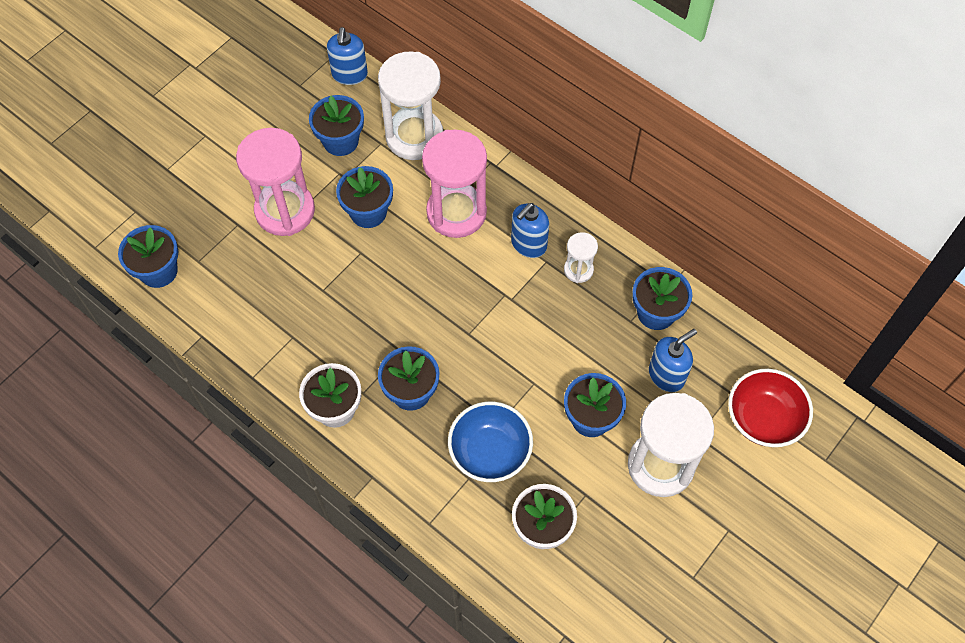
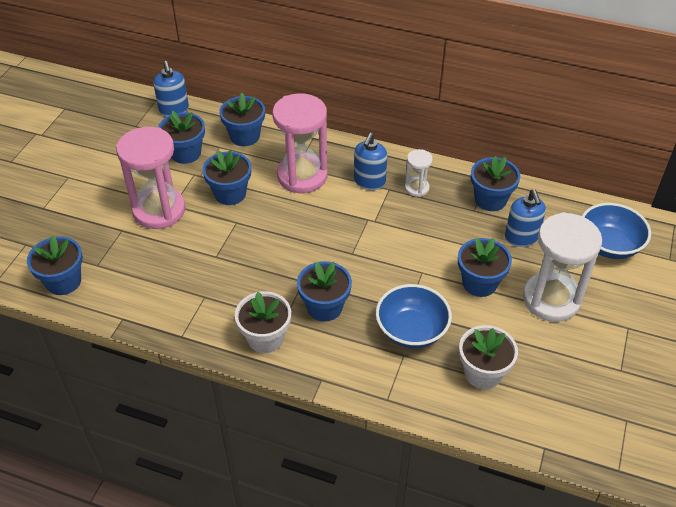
camera: 20 degrees left, 15 degrees down
(414, 137) = (245, 136): white hourglass -> blue flower pot
(666, 375) = (521, 238): blue soap dispenser -> blue soap dispenser turned 135 degrees clockwise
(763, 419) = (609, 245): red bowl -> blue bowl

